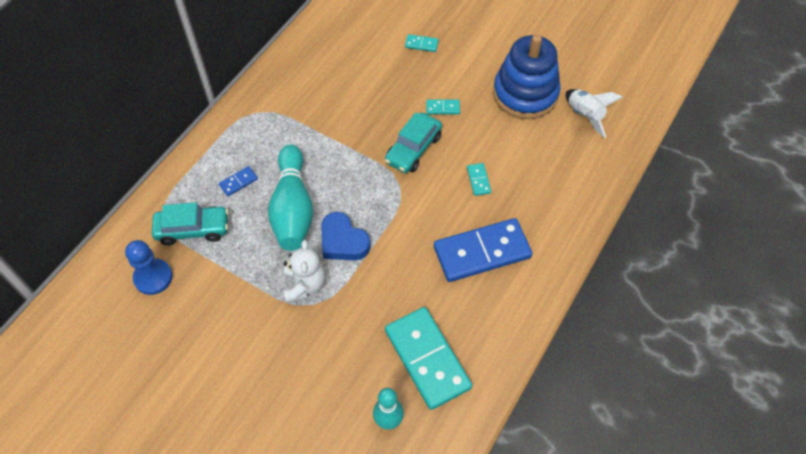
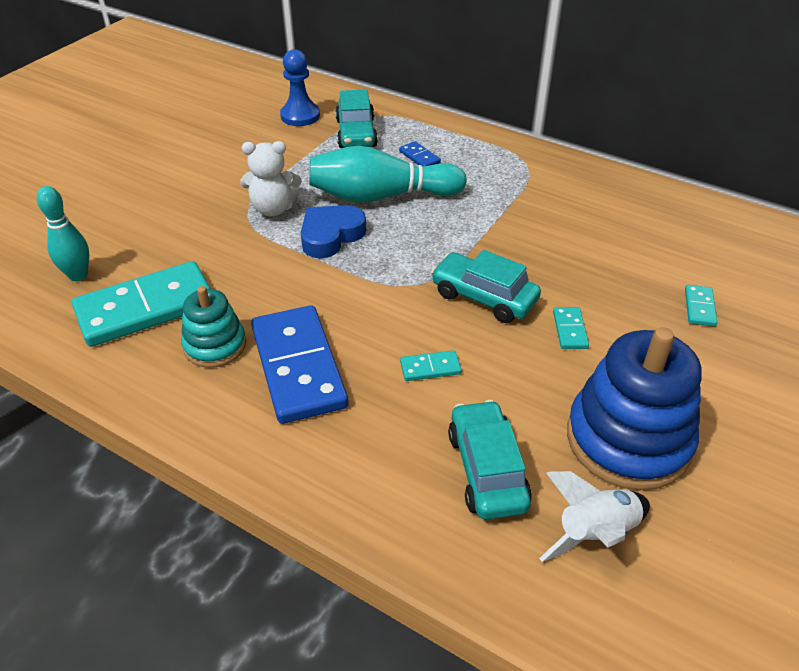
camera: 90 degrees right, 15 degrees down
(464, 305) = (215, 345): none -> turquoise stacking toy
(551, 156) = (487, 470): none -> turquoise car

